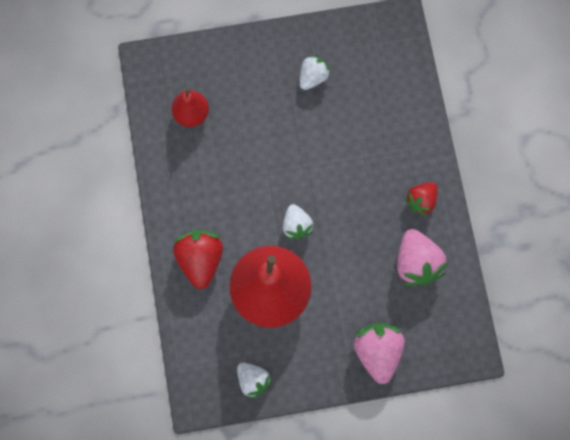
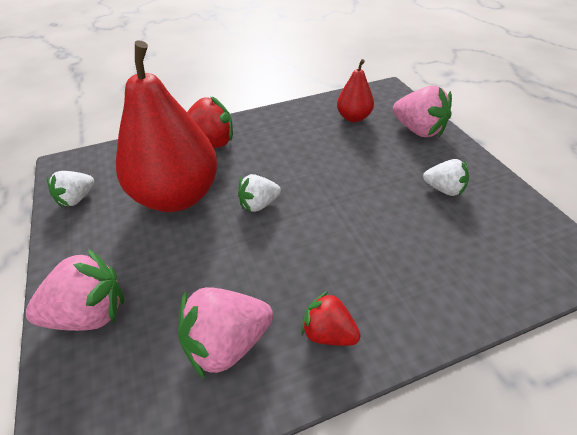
camera: 80 degrees right, 30 degrees down
(228, 63) = (418, 130): none -> pink strawberry

